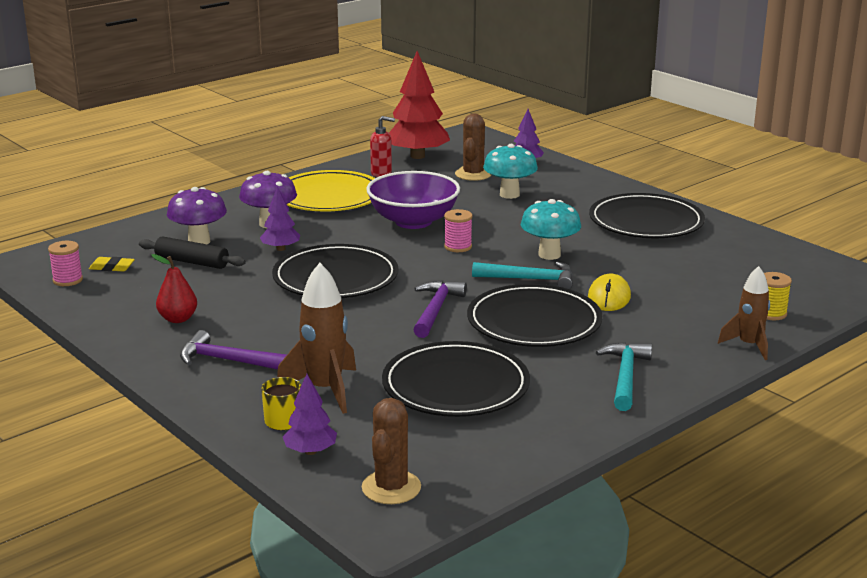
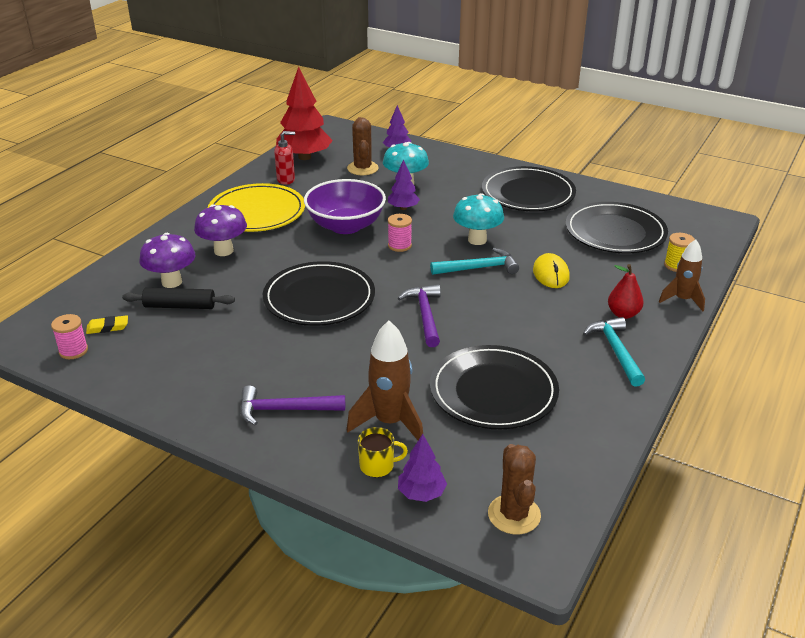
camera: 20 degrees left, 10 degrees up
(178, 319) = (208, 373): red pear -> red pear (623, 314)
(280, 249) = (251, 276): purple tree -> purple tree (403, 208)
(534, 322) = (511, 311): black plate -> black plate (615, 232)

